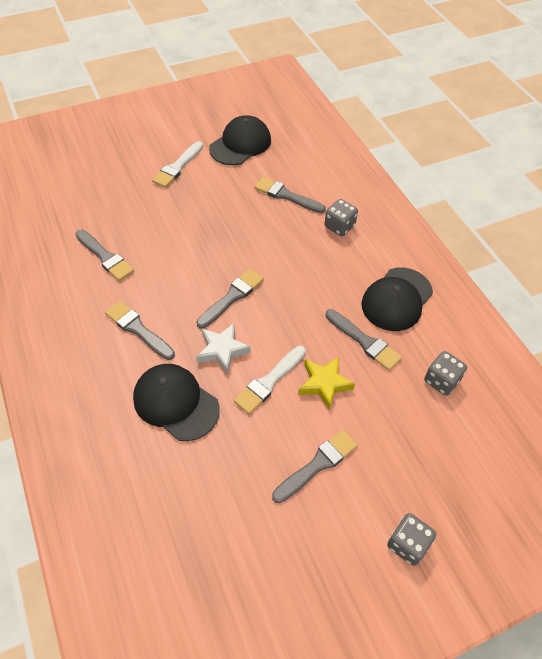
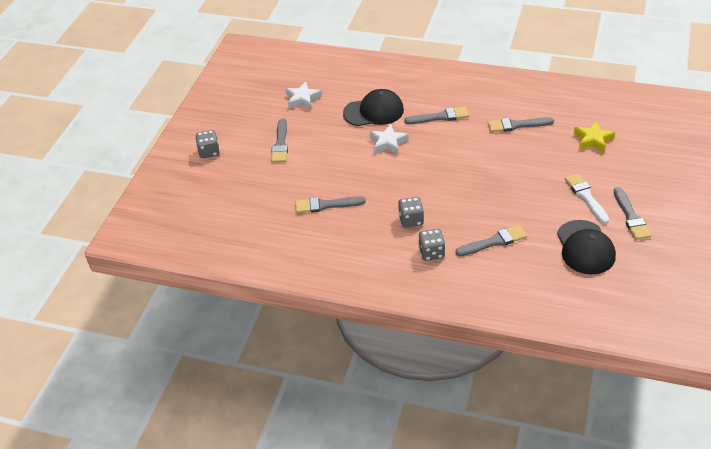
camera: 135 degrees right, 10 degrees down
(211, 511) = (303, 99): none -> white star
(232, 297) = (423, 165): grey brush -> grey brush (630, 216)
(269, 381) = (346, 151): white brush -> none
(324, 383) = (320, 172): yellow star -> yellow star (593, 140)
(396, 299) = (338, 241): black cap -> none
(441, 381) = (263, 221): grey dice -> grey dice (411, 220)

